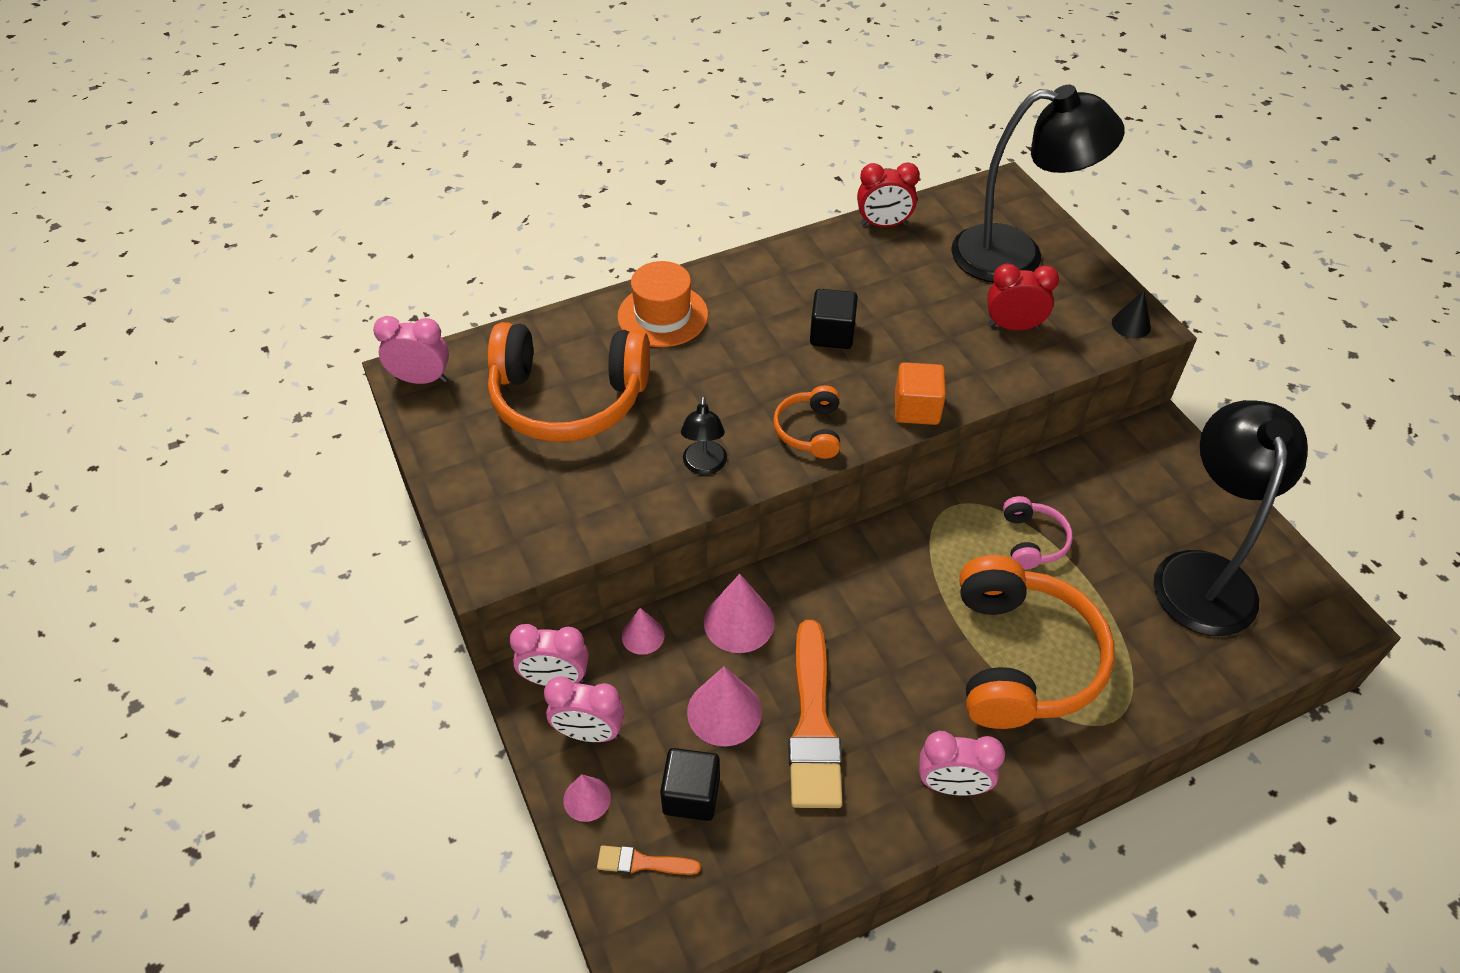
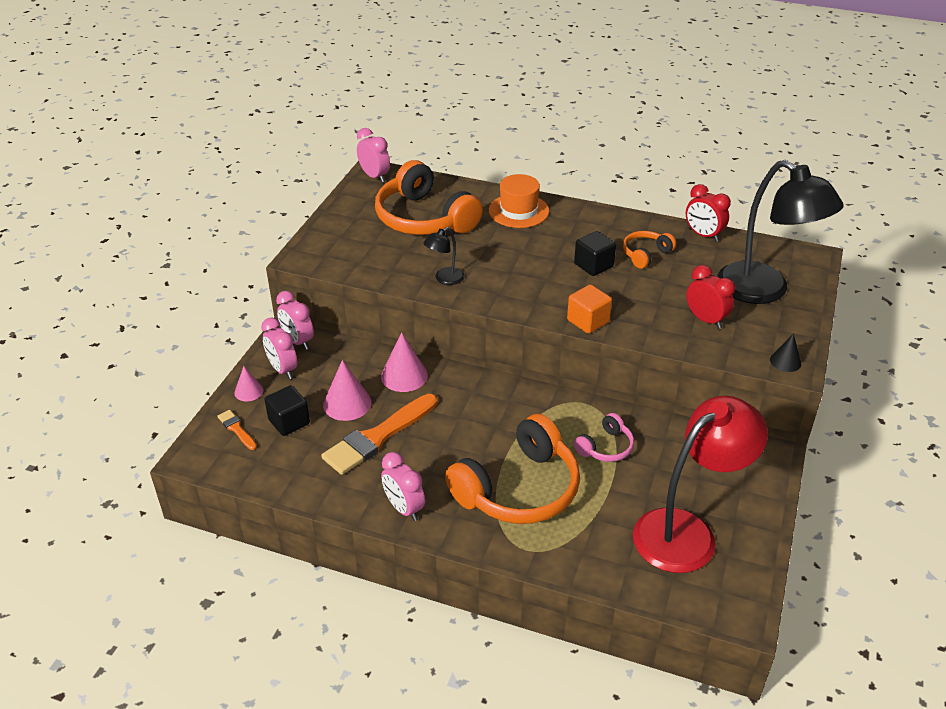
camera: 45 degrees right, 10 degrees down
(643, 636) = (355, 351): pink cone -> none
(810, 431) = (517, 297): orange headphones -> orange headphones (646, 254)
(1202, 574) = (687, 531): black lamp -> red lamp

